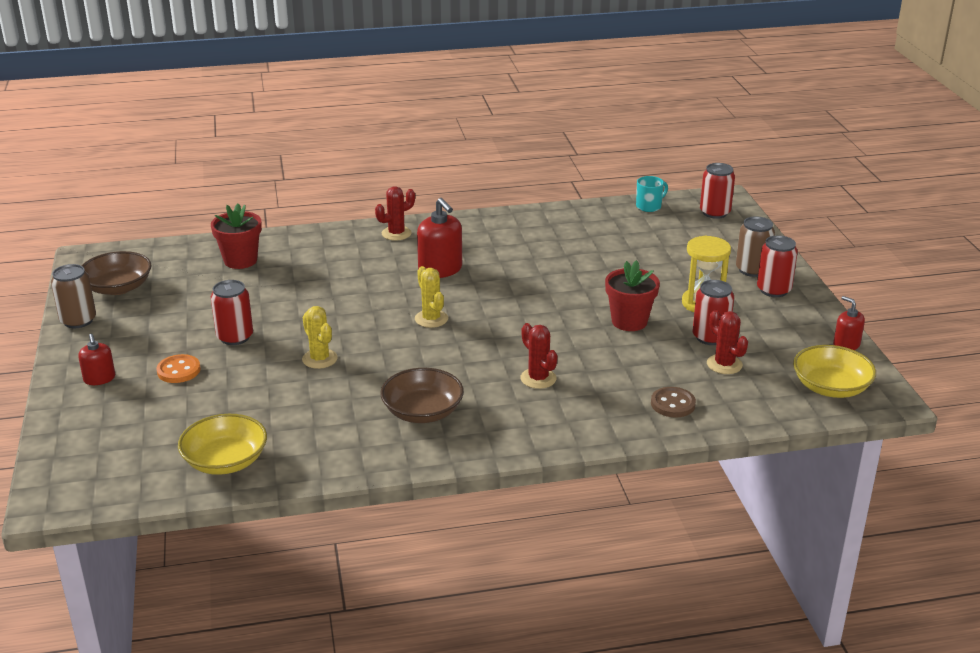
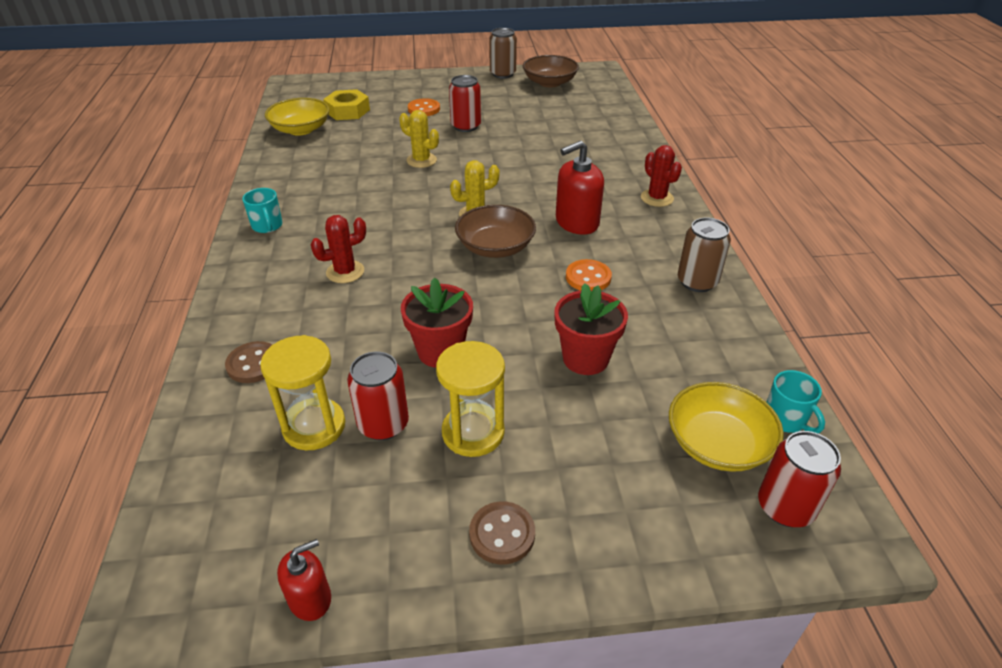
camera: 95 degrees right, 10 degrees up
(99, 379) = (423, 86): red soap dispenser -> none
(172, 431) = (347, 111): none -> yellow nut
(240, 260) = (594, 124): red flower pot -> red flower pot (585, 358)
(319, 359) = (421, 160): yellow cactus -> yellow cactus turned 60 degrees clockwise
(422, 412) = (320, 206): brown bowl -> brown bowl (495, 247)
(466, 440) = (267, 226): none -> turquoise mug
(521, 264) = (588, 277): none -> orange button
(724, 364) = (314, 426): red cactus -> yellow hourglass
(752, 270) = (572, 518): brown can -> brown can (697, 282)
(773, 290) = (502, 534): red can -> brown button
(830, 387) = (209, 539): yellow bowl -> yellow bowl (718, 444)

